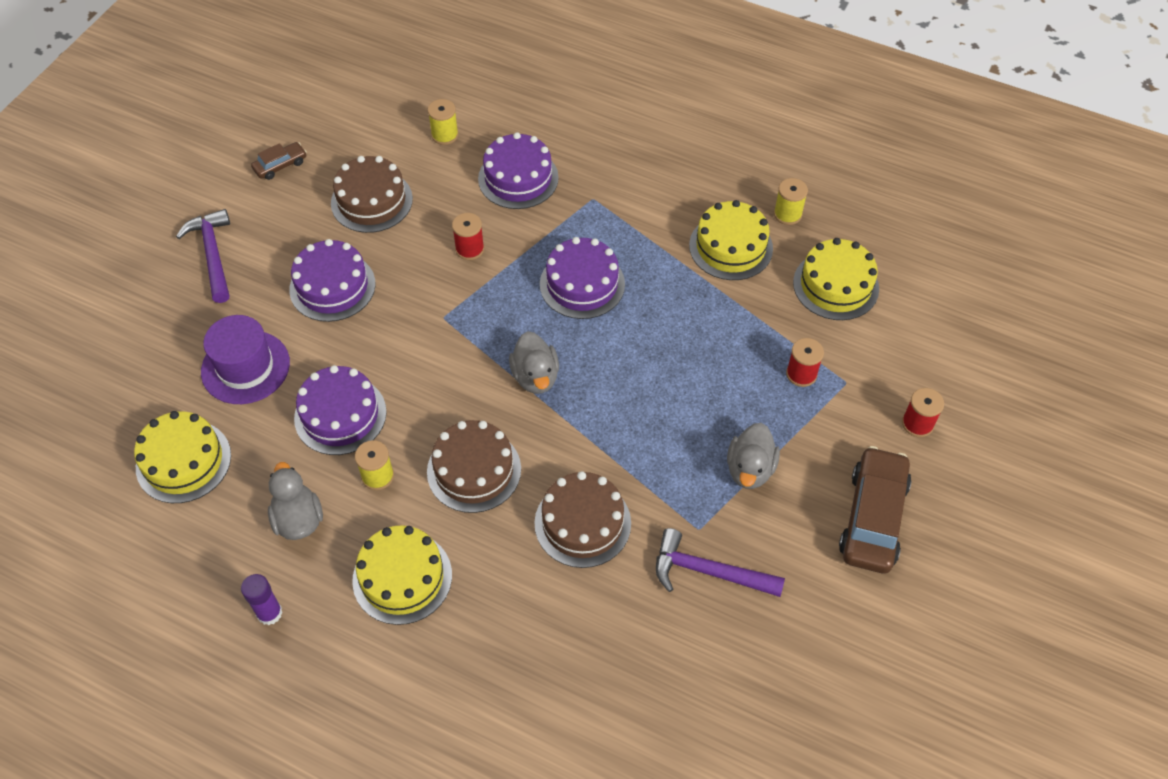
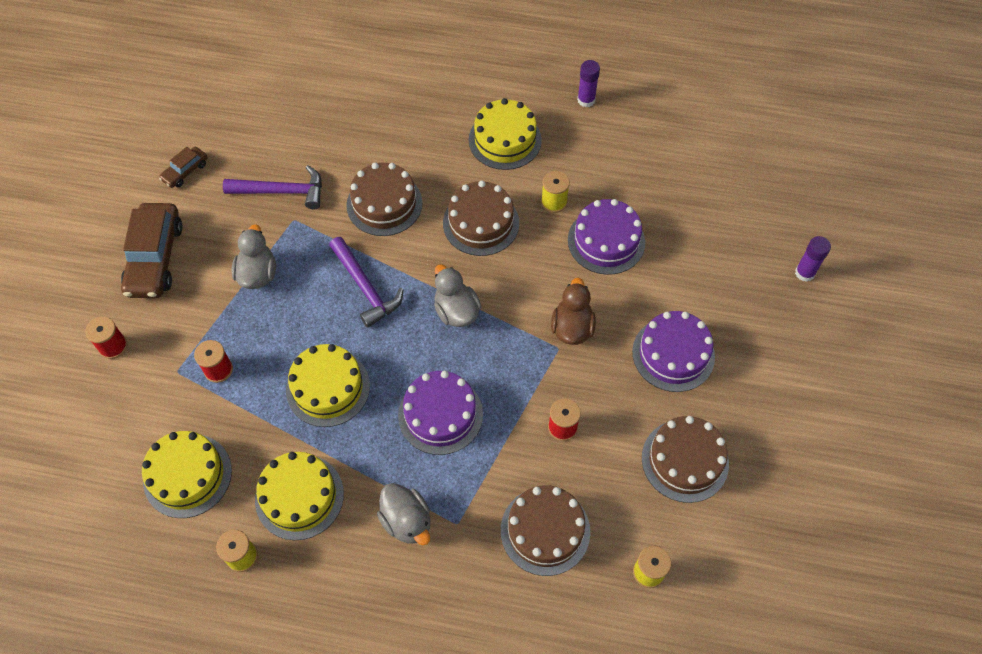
camera: 165 degrees right, 5 degrees up
(150, 332) = (804, 273): none -> purple glue stick
(183, 461) = (707, 179): yellow cake -> yellow cake (328, 388)
(213, 255) = (801, 360): purple hammer -> purple hammer (365, 287)
(245, 367) = (705, 262): purple hat -> none
(280, 165) = (801, 481): brown car -> brown car (185, 171)
(298, 519) = (598, 160): grey duck -> grey duck (407, 521)
(420, 333) = (572, 327): none -> brown duck
(518, 178) = (545, 530): purple cake -> brown cake

